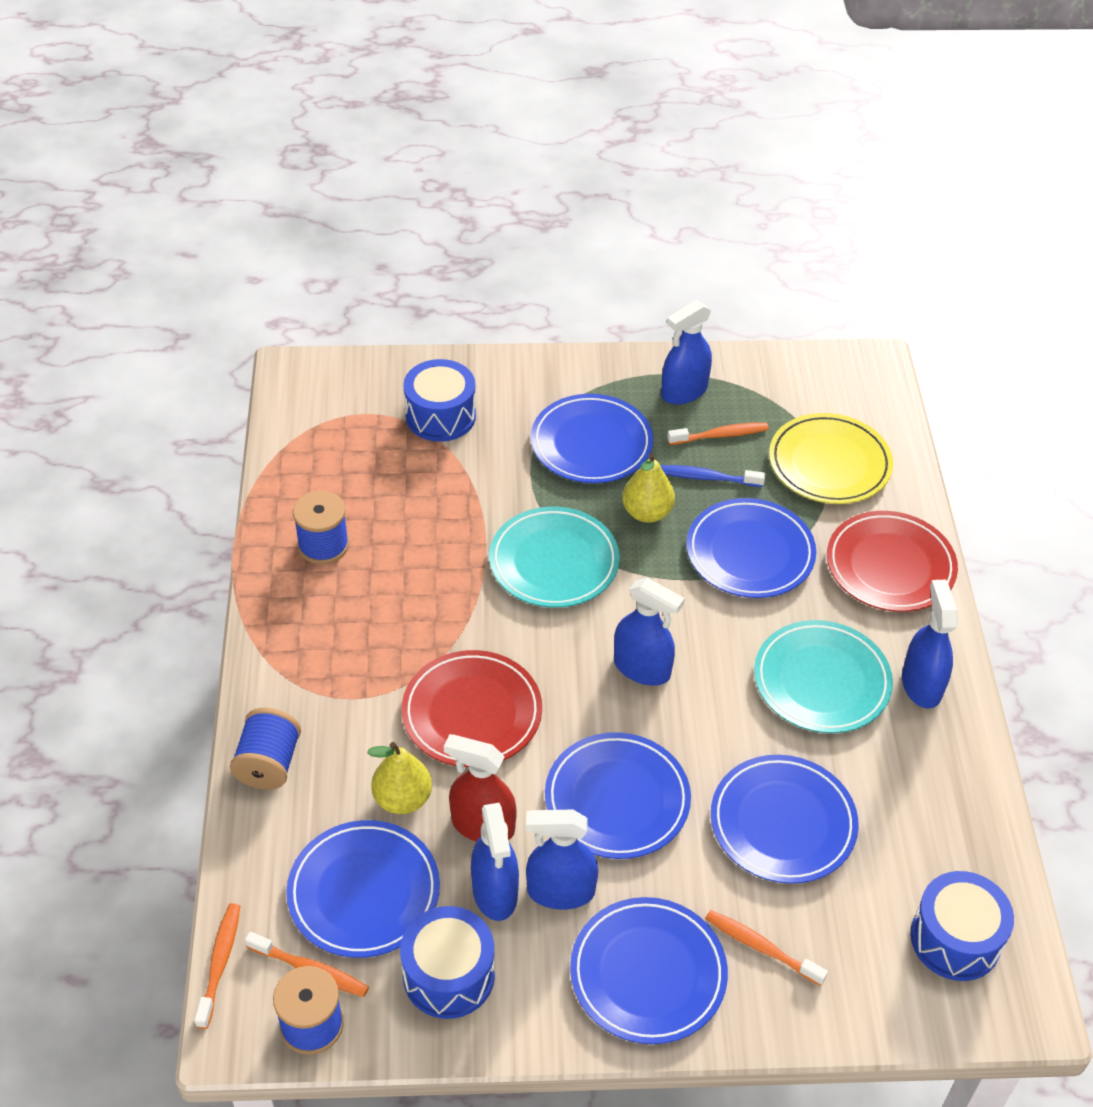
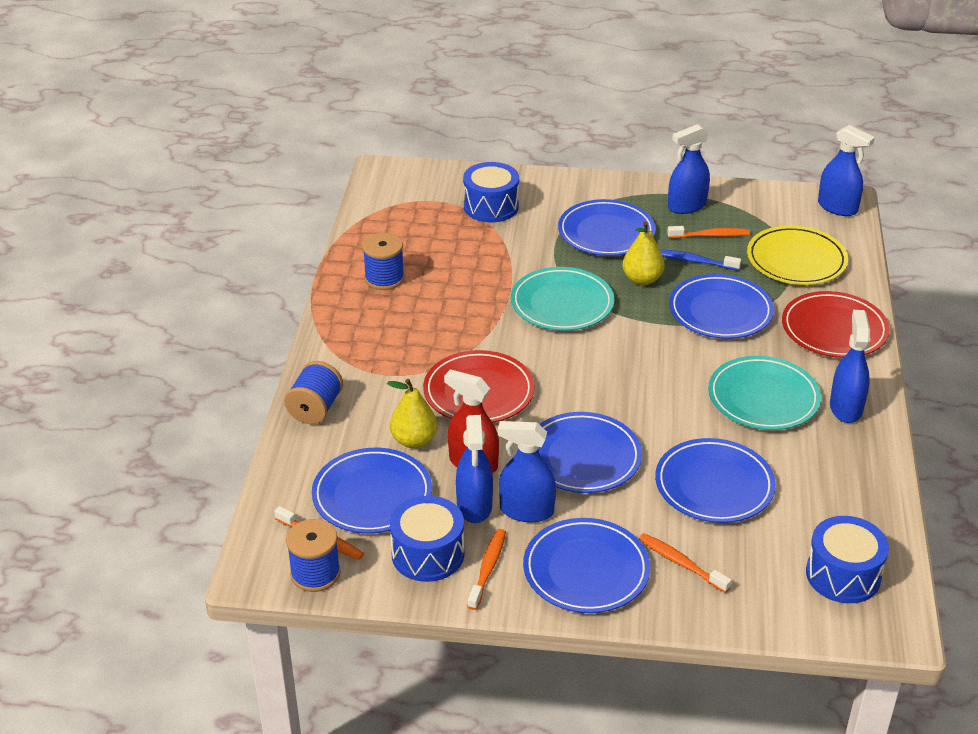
camera: 10 degrees right, 10 degrees down
(220, 963) = (253, 527): orange toothbrush -> orange toothbrush (488, 568)
(642, 668) = (619, 377): blue spray bottle -> blue spray bottle (837, 207)

